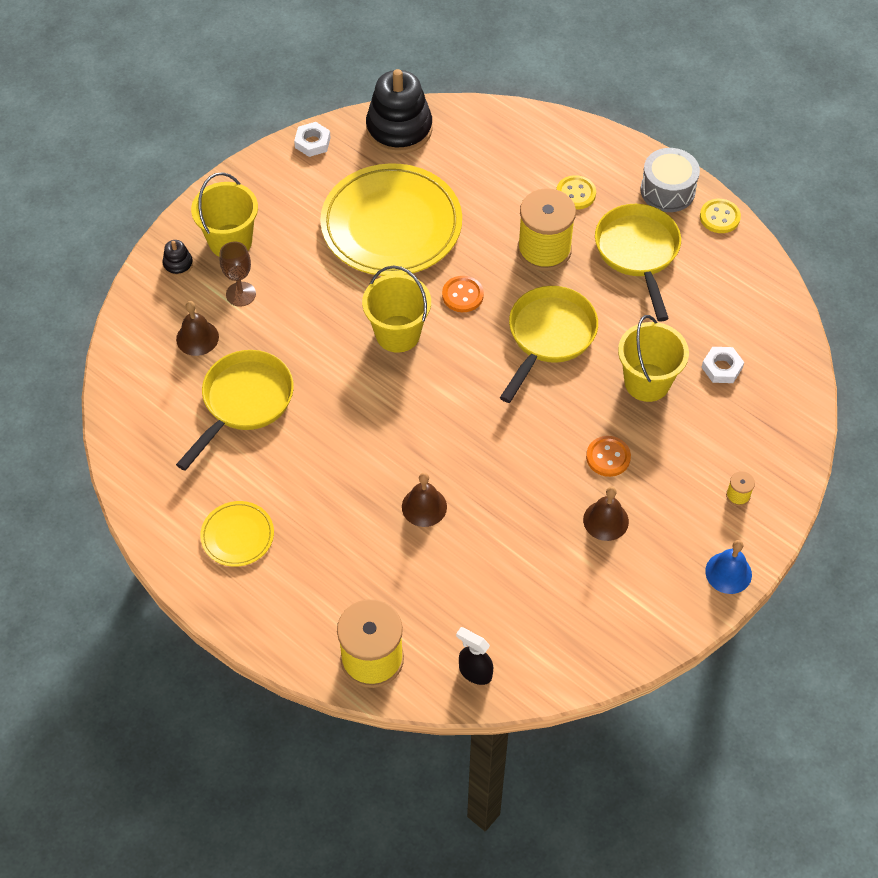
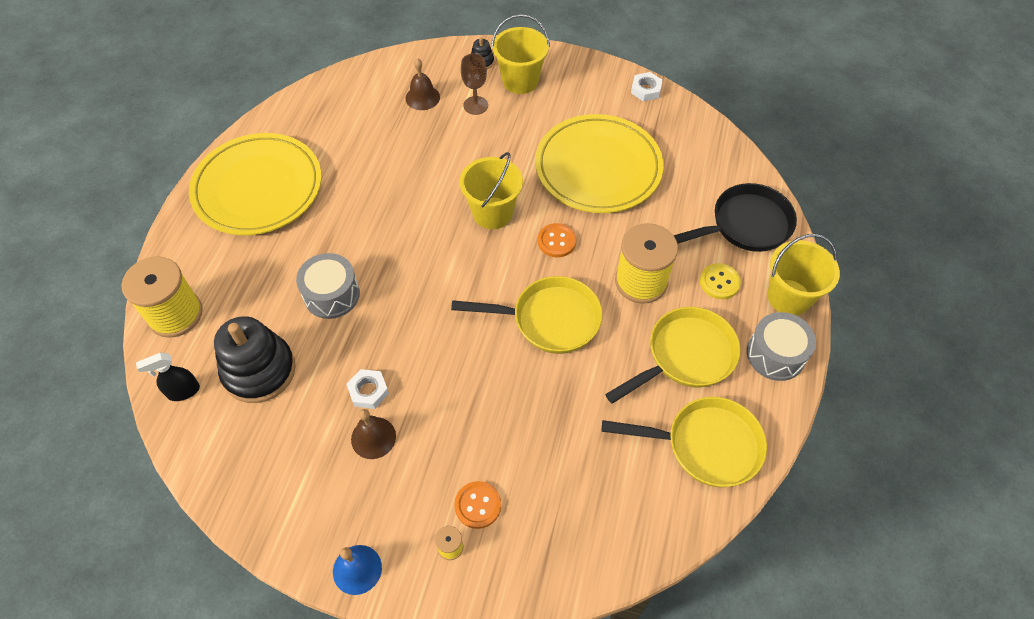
camera: 65 degrees right, 0 degrees up
(237, 536) = (258, 188): yellow plate -> yellow plate, size x2.17
(244, 402) = (378, 145): yellow pan -> yellow pan (705, 445)
(399, 129) = (698, 136): black stacking toy -> black stacking toy (259, 370)
(424, 506) = (332, 295): brown bell -> grey drum
(475, 672) = (183, 391): black spray bottle -> black spray bottle turned 120 degrees counterclockwise
(525, 146) = (745, 225): none -> black pan
(608, 457) = (442, 414): orange button -> orange button (478, 505)
(647, 382) = (541, 417): yellow bucket -> yellow bucket (788, 297)
(719, 217) = (775, 411): yellow button -> none
(721, 368) = (594, 478): white nut -> white nut (368, 391)

